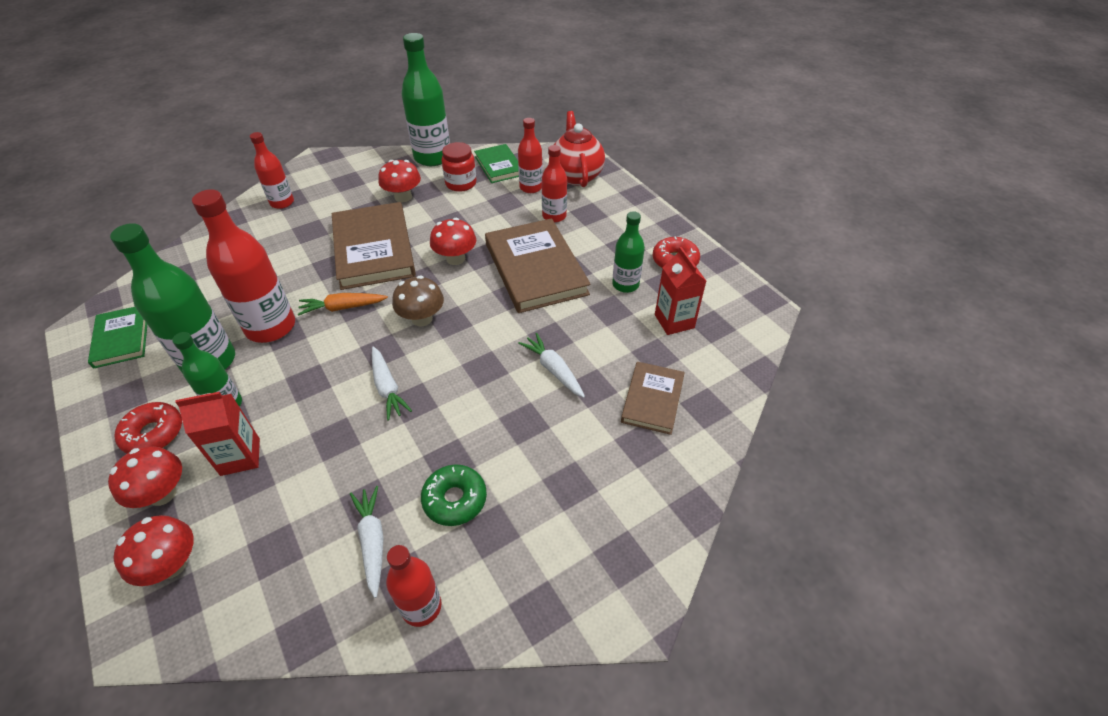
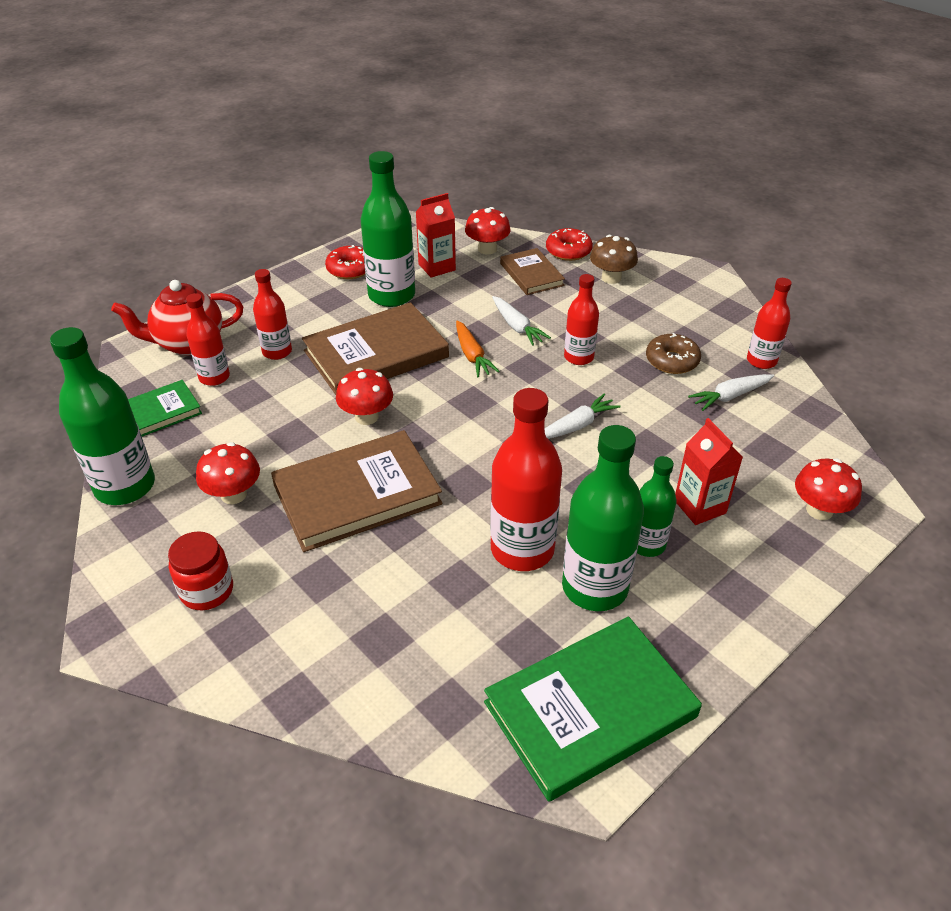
camera: 100 degrees left, 5 degrees down
(122, 338) = (590, 709): green book -> green book, size x1.78
(153, 433) = (709, 592): red donut -> red donut (568, 251)
(162, 494) = (766, 549): red mushroom -> red mushroom (487, 249)
(282, 203) = (247, 641): red bottle -> red bottle (578, 357)
(343, 307) = (472, 492): orange carrot -> orange carrot (472, 355)
(422, 318) = (474, 423): brown mushroom -> brown mushroom (611, 278)
(455, 499) = (672, 361): green donut -> brown donut
(461, 183) = (201, 442): red jar -> red jar (207, 591)
(553, 370) = (517, 327): white carrot -> white carrot turned 75 degrees counterclockwise
(625, 284) = (391, 295): green bottle -> green bottle, size x1.71
(652, 399) = (531, 274): brown book -> brown book turned 60 degrees clockwise

